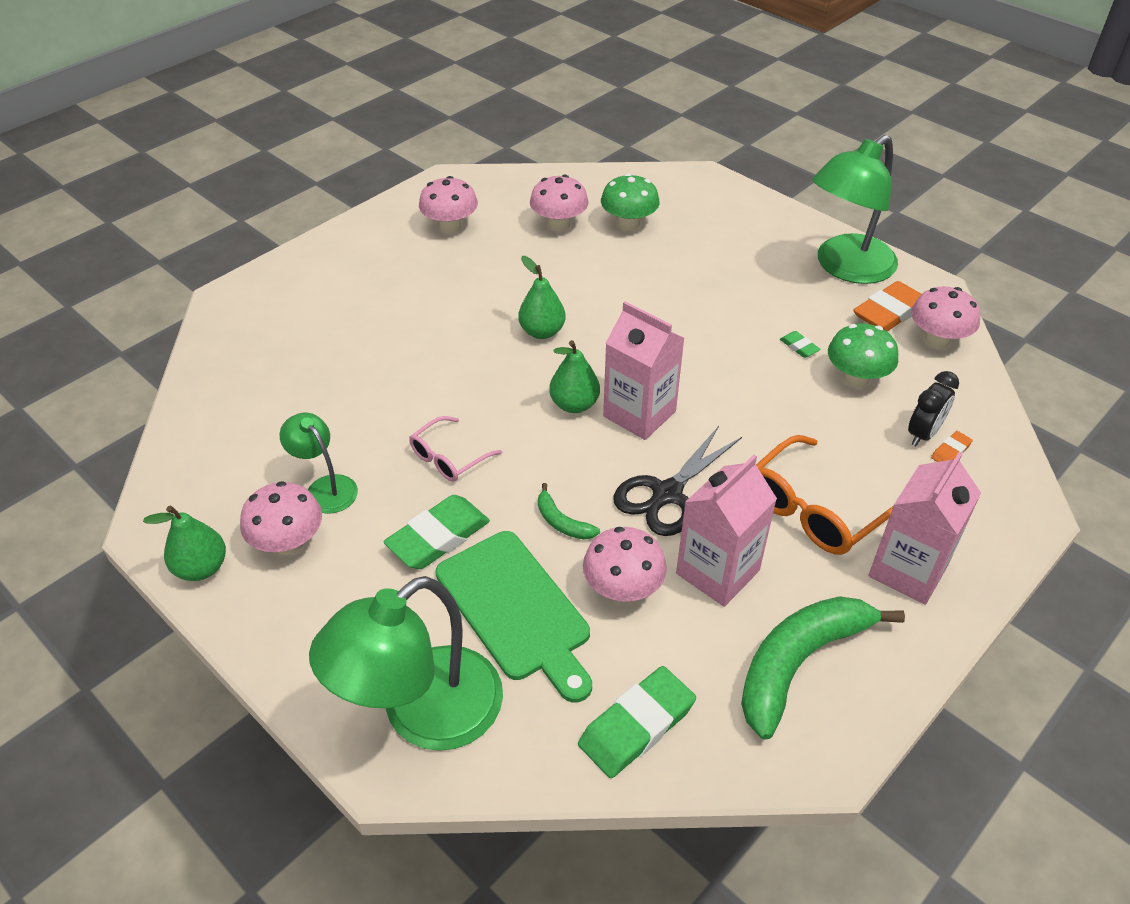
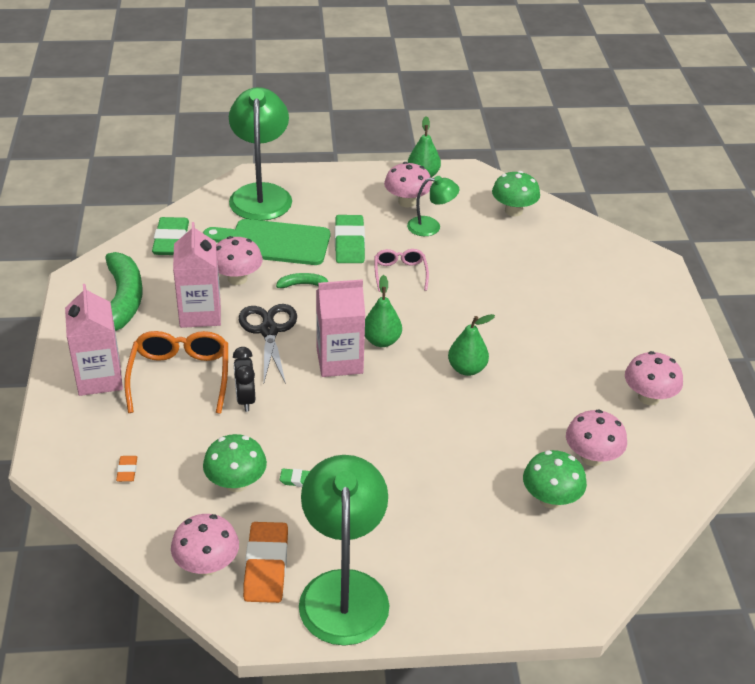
camera: 130 degrees right, 5 degrees down
(218, 439) = (513, 211): none -> green mushroom
(923, 434) = (155, 471): black clock -> black clock (245, 399)

